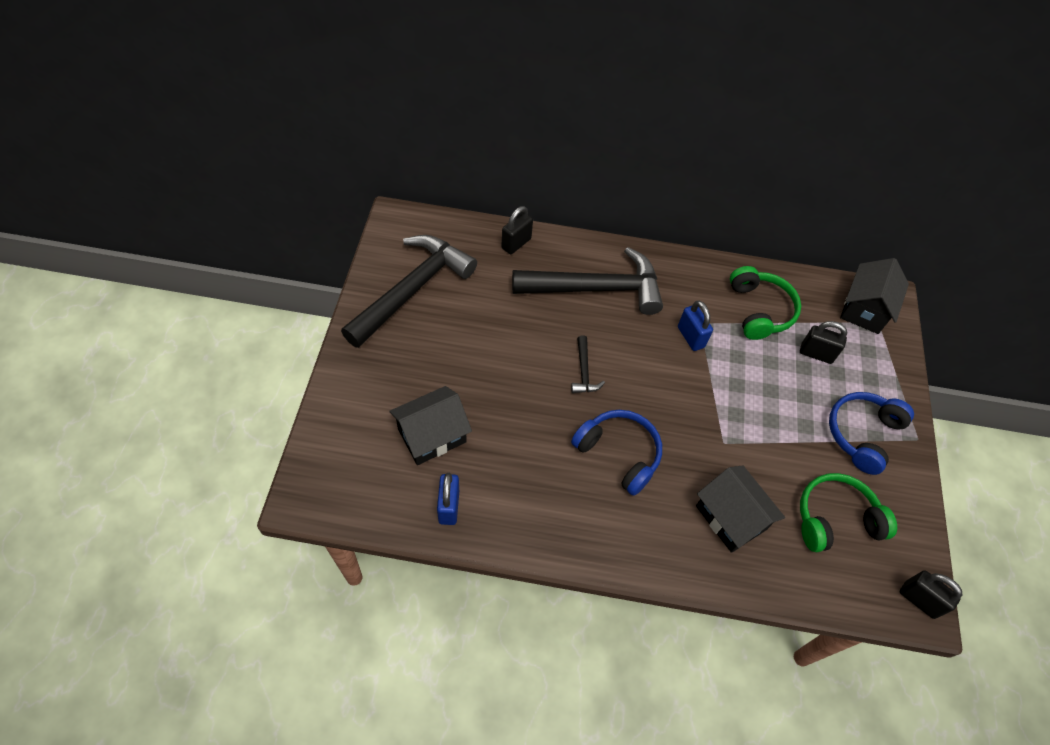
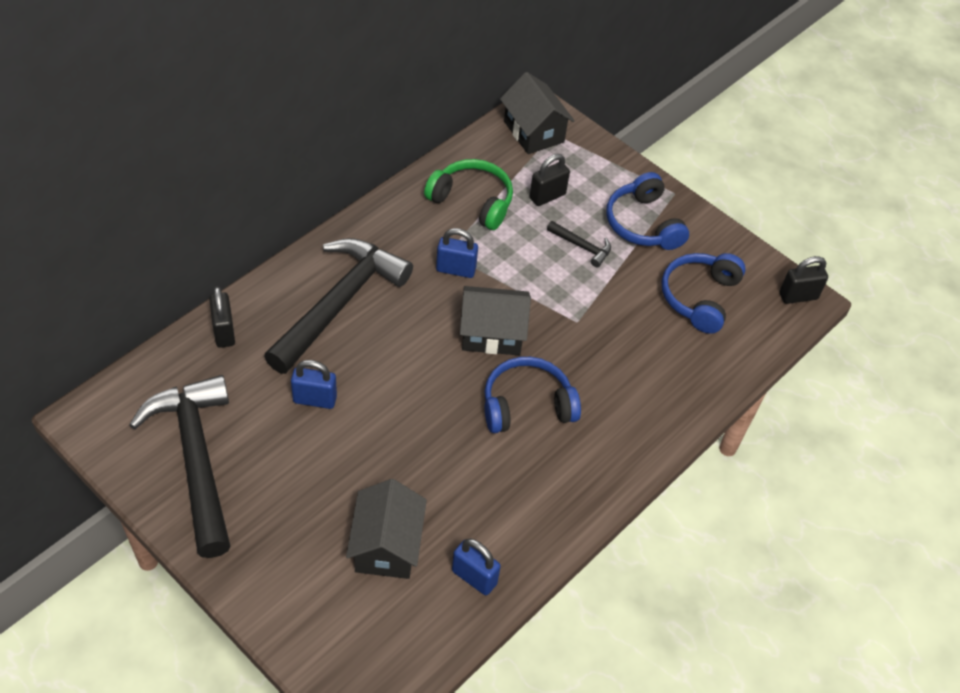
camera: 55 degrees left, 5 degrees down
(509, 323) = (315, 399): none -> blue padlock
(584, 371) = (422, 375): black hammer -> black hammer (582, 246)
(730, 517) = (647, 366): black house -> black house (492, 334)
(835, 519) = (699, 297): green headphones -> blue headphones

